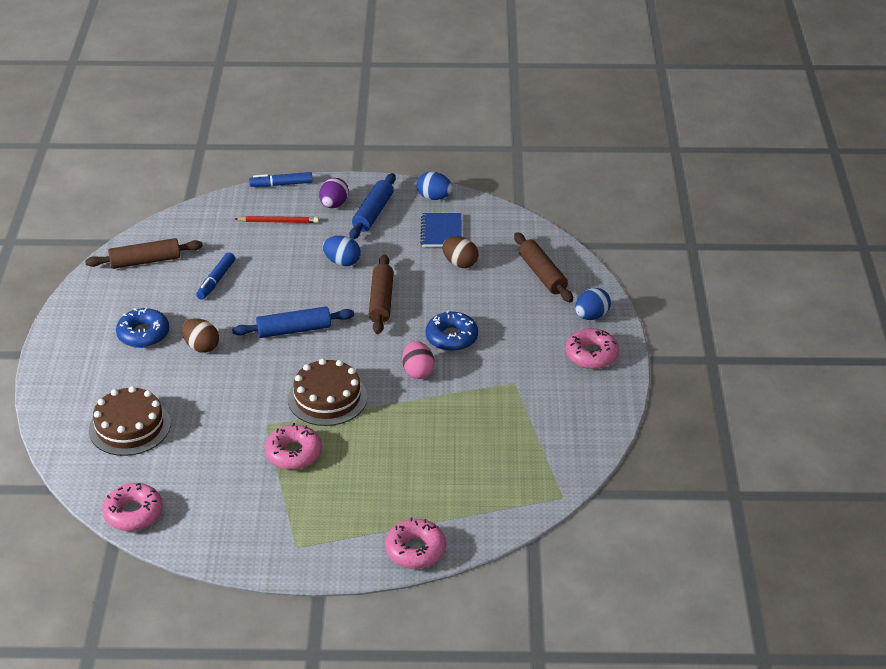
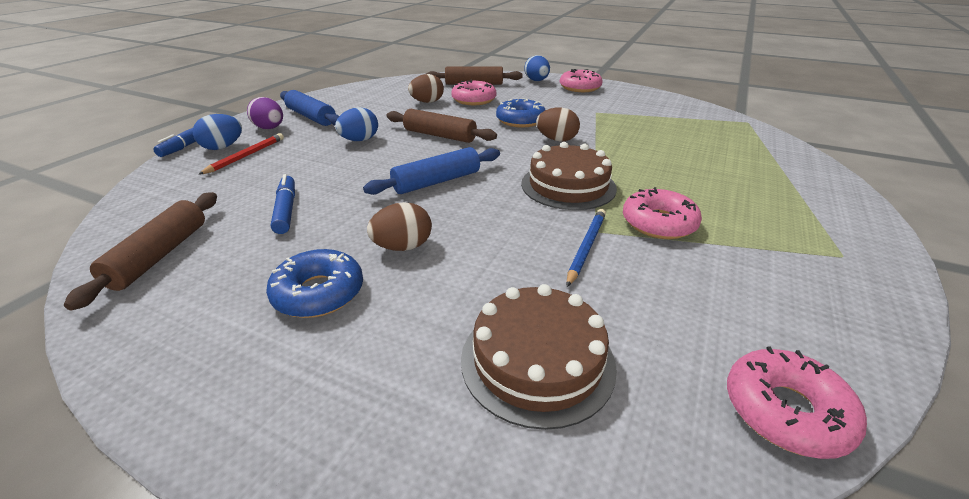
camera: 65 degrees left, 5 degrees down
(216, 280) = (286, 210): blue marker -> blue marker turned 150 degrees counterclockwise
(242, 424) = (586, 247): none -> blue pencil
(294, 330) = (437, 182): blue rolling pin -> blue rolling pin turned 45 degrees clockwise
(415, 550) = (832, 187): pink donut -> pink donut (474, 100)
(418, 372) = (556, 140): pink egg -> brown egg
(434, 197) = (330, 95): blue egg -> blue egg (223, 147)
(441, 232) = (377, 100): blue notebook -> none

